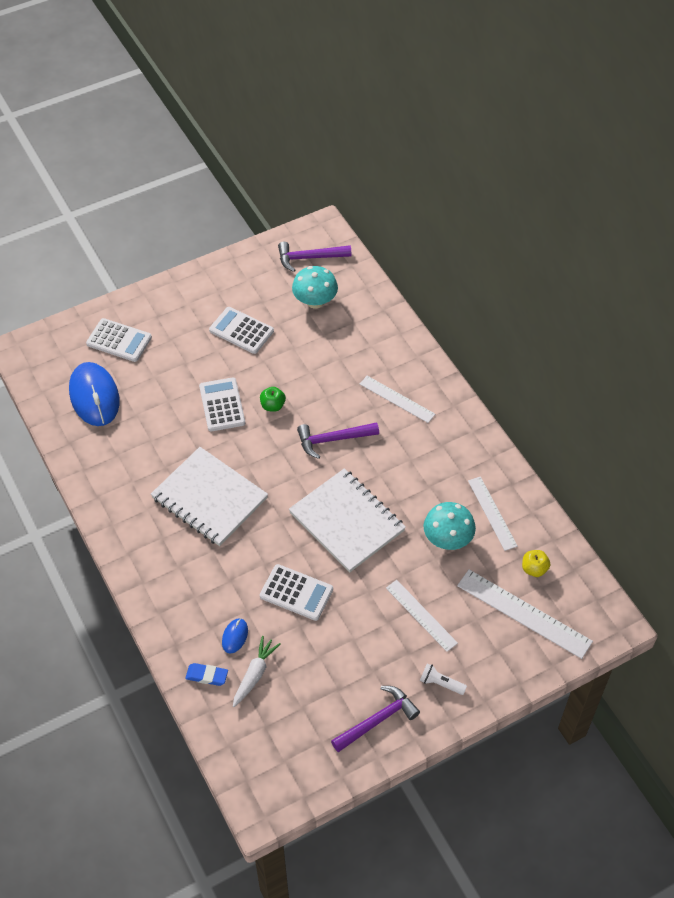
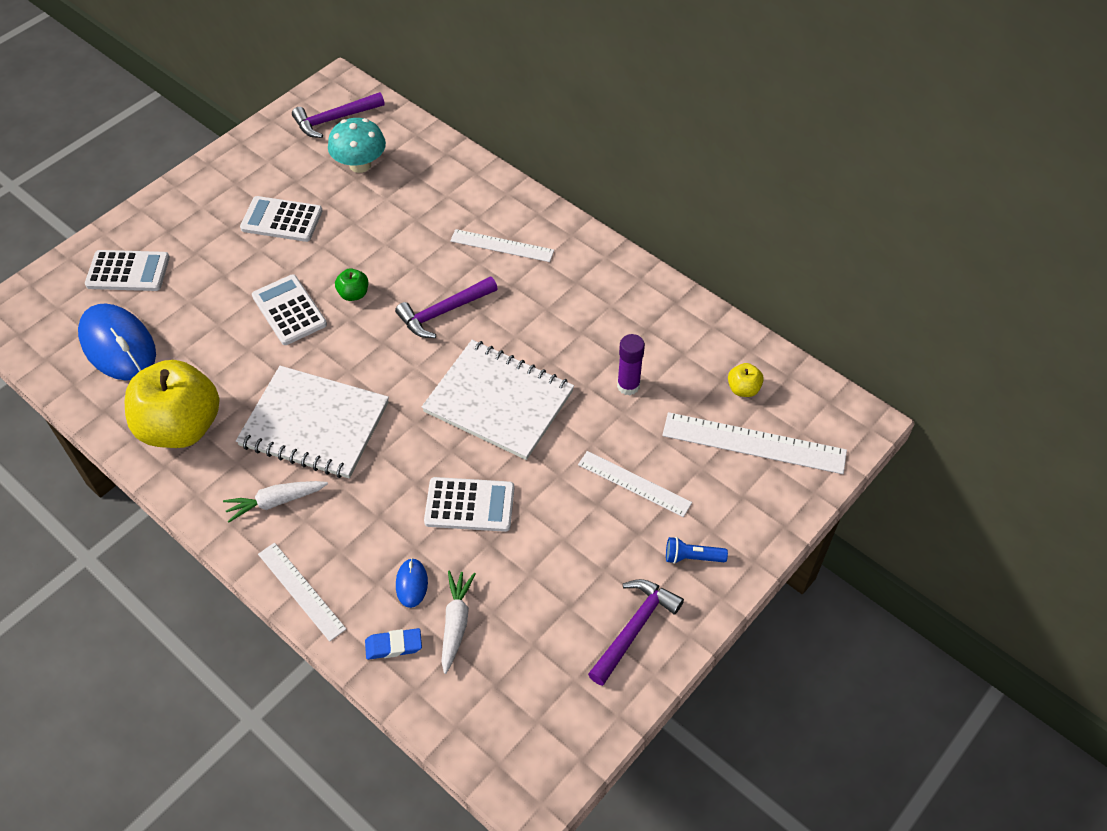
camera: 20 degrees left, 0 degrees up
(118, 471) = (181, 427): none -> yellow apple
(163, 547) = (275, 502): none -> white carrot
(441, 683) = (692, 557): white flashlight -> blue flashlight
(447, 539) = (628, 386): turquoise mushroom -> purple glue stick
(492, 513) = (667, 341): white ruler -> white ruler (301, 591)

